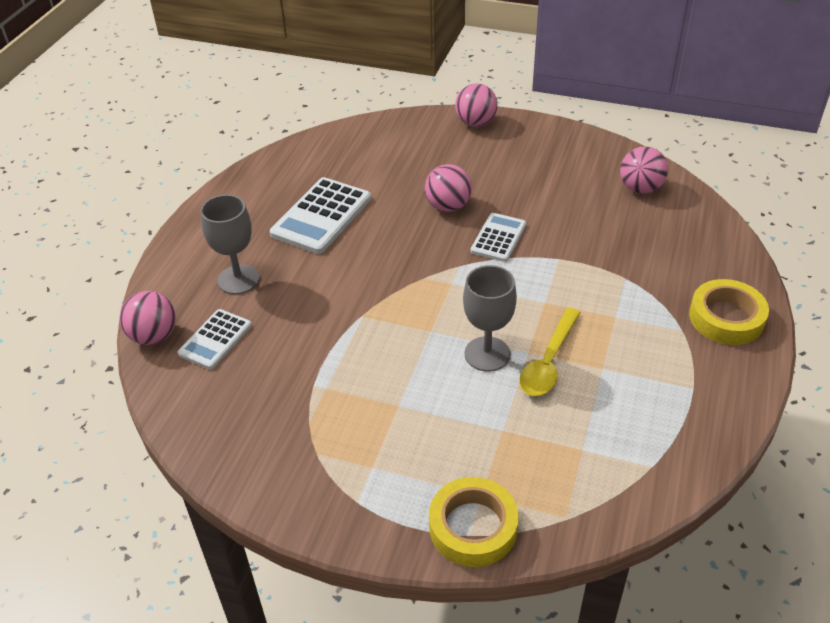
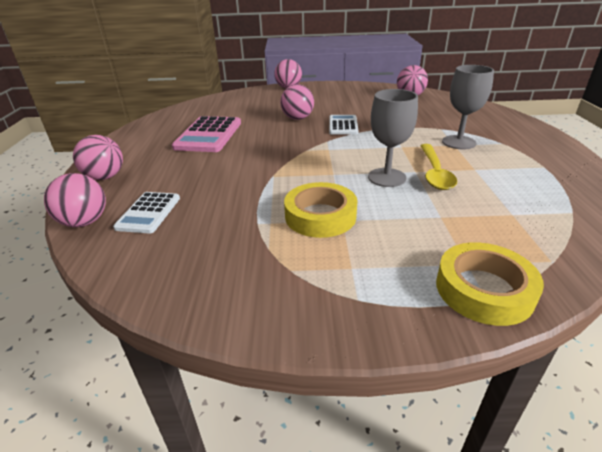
camera: 20 degrees left, 10 degrees down
(186, 269) = (105, 177): none -> pink ball
(238, 279) = (156, 175): grey goblet -> grey goblet (458, 142)
(321, 216) = (208, 135): white calculator -> pink calculator
(726, 318) = (521, 133): yellow tape -> yellow tape (320, 216)

